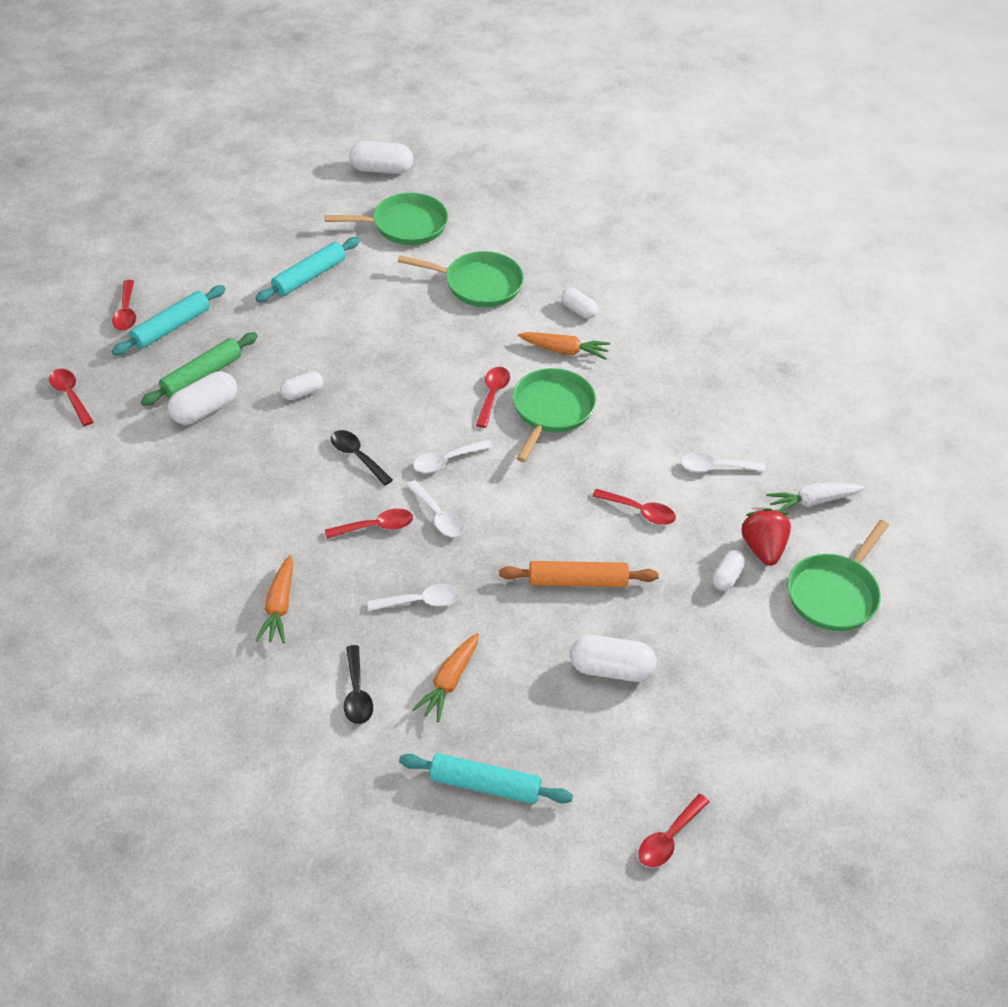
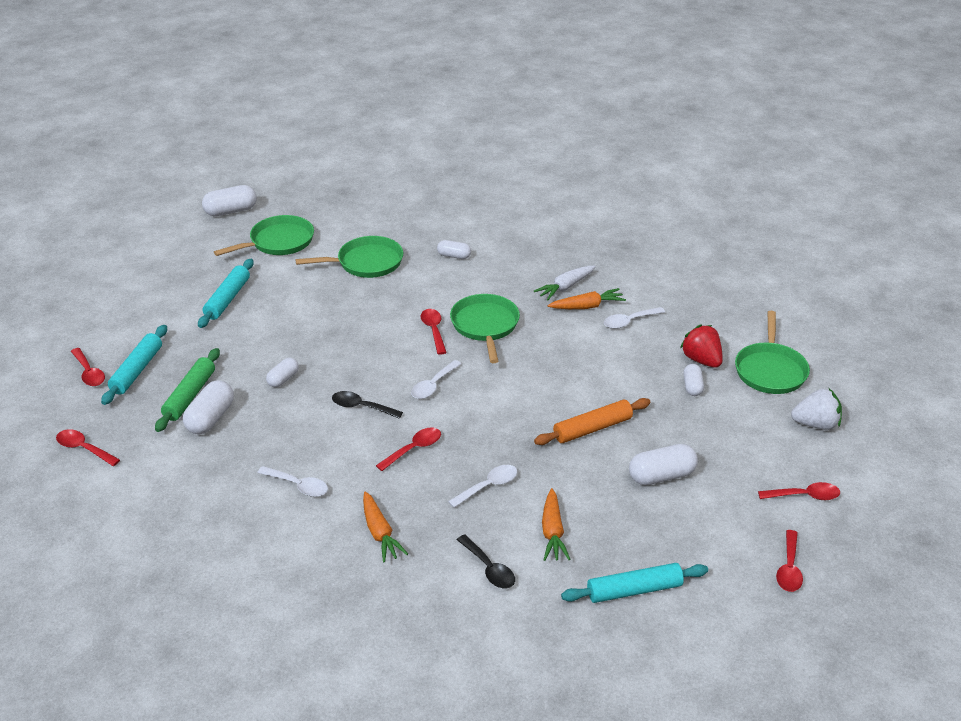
camera: 25 degrees left, 10 degrees down
(438, 516) = (456, 424): white spoon -> white spoon (298, 486)
(564, 351) = (464, 285): orange carrot -> orange carrot (587, 306)
(640, 511) = (600, 367): red spoon -> red spoon (804, 496)
(812, 501) = (710, 319): white carrot -> white carrot (565, 287)
(835, 683) = (816, 424): none -> white strawberry

